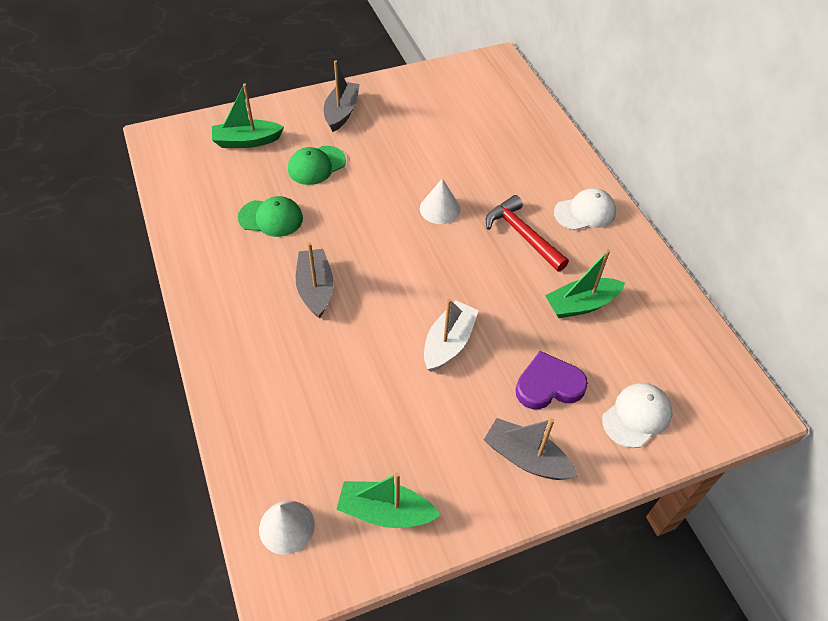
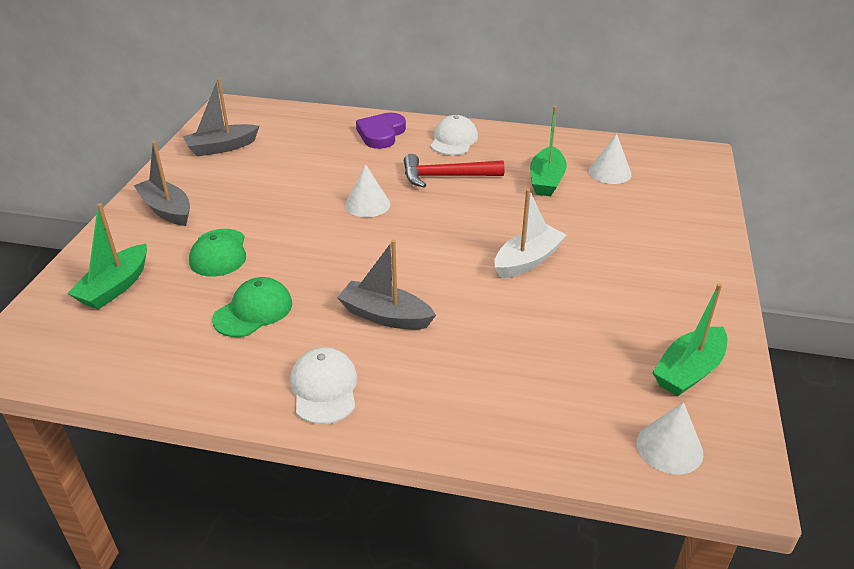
camera: 55 degrees left, 15 degrees down
(448, 343) = (527, 261): white boat -> white boat turned 75 degrees clockwise
(526, 458) = (679, 268): grey boat -> grey boat (222, 147)
(548, 385) = (614, 228): purple heart -> purple heart (381, 134)
(637, 416) = (673, 201): white cap -> white cap (324, 388)
(641, 346) = (610, 172): none -> white cone

